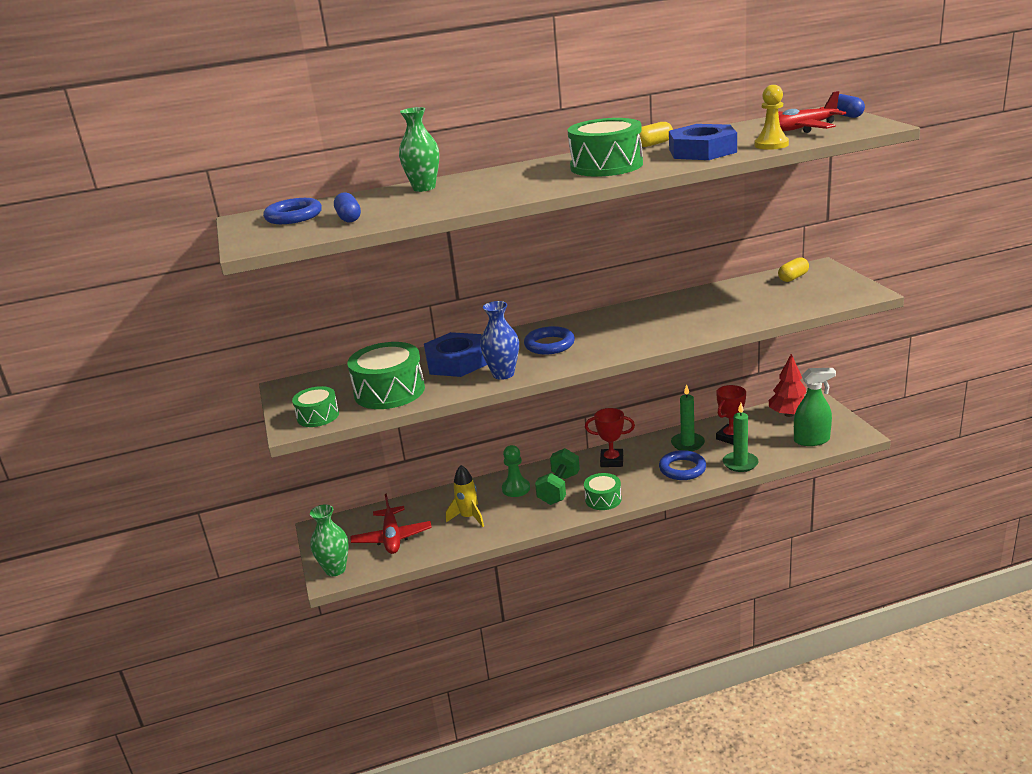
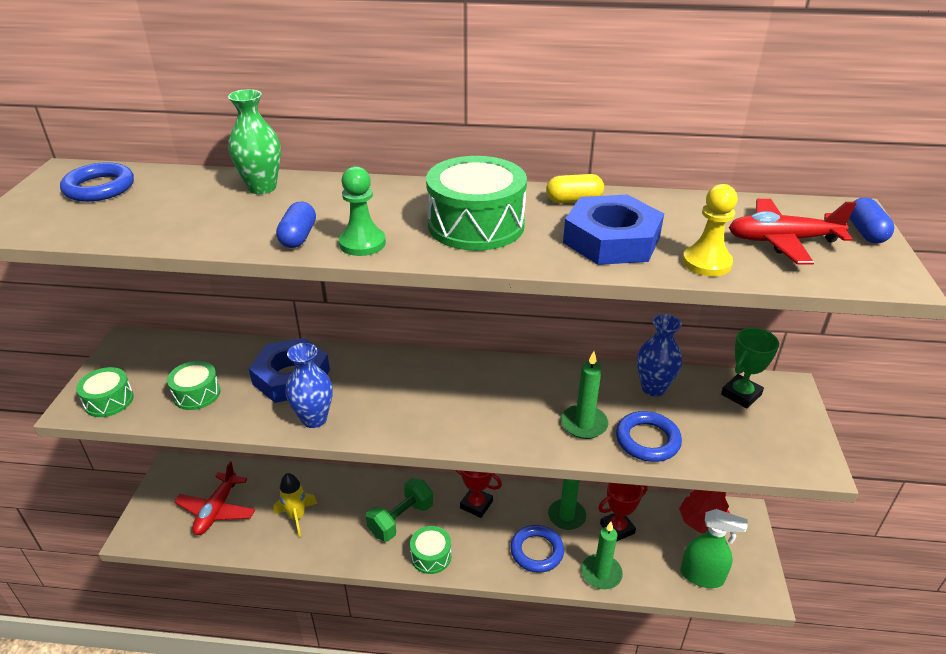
camera: 20 degrees right, 10 degrees up
(335, 569) = (144, 527): green vase -> none
(349, 218) = (132, 214): blue capsule -> blue capsule (298, 237)
(389, 391) = (197, 394): green drum -> green drum, size x0.57
(516, 489) = (364, 499): green pawn -> green pawn (362, 243)
(549, 345) = (396, 391): blue ring -> blue ring (647, 440)
(703, 319) = (584, 424): none -> green candle
(732, 291) = (653, 388): none -> blue vase
(793, 278) = (741, 394): yellow capsule -> green trophy

